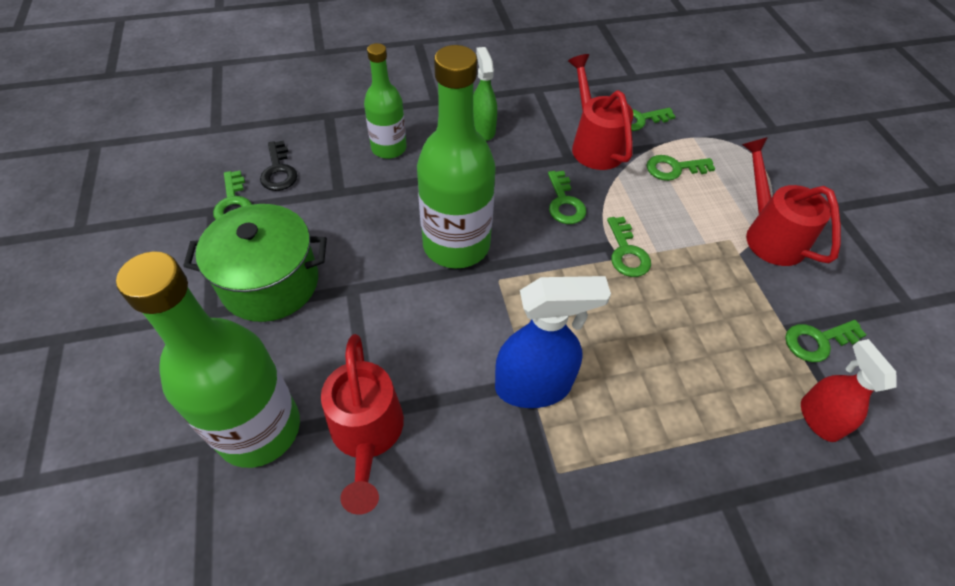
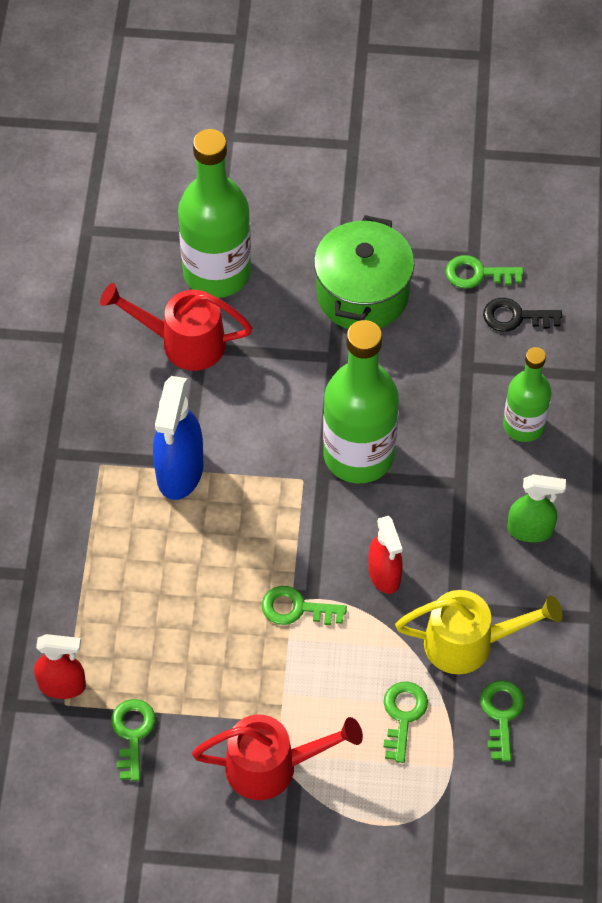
camera: 110 degrees right, 5 degrees up
(564, 203) = (384, 575): green key -> red spray bottle
(594, 145) = (469, 643): red watering can -> yellow watering can

